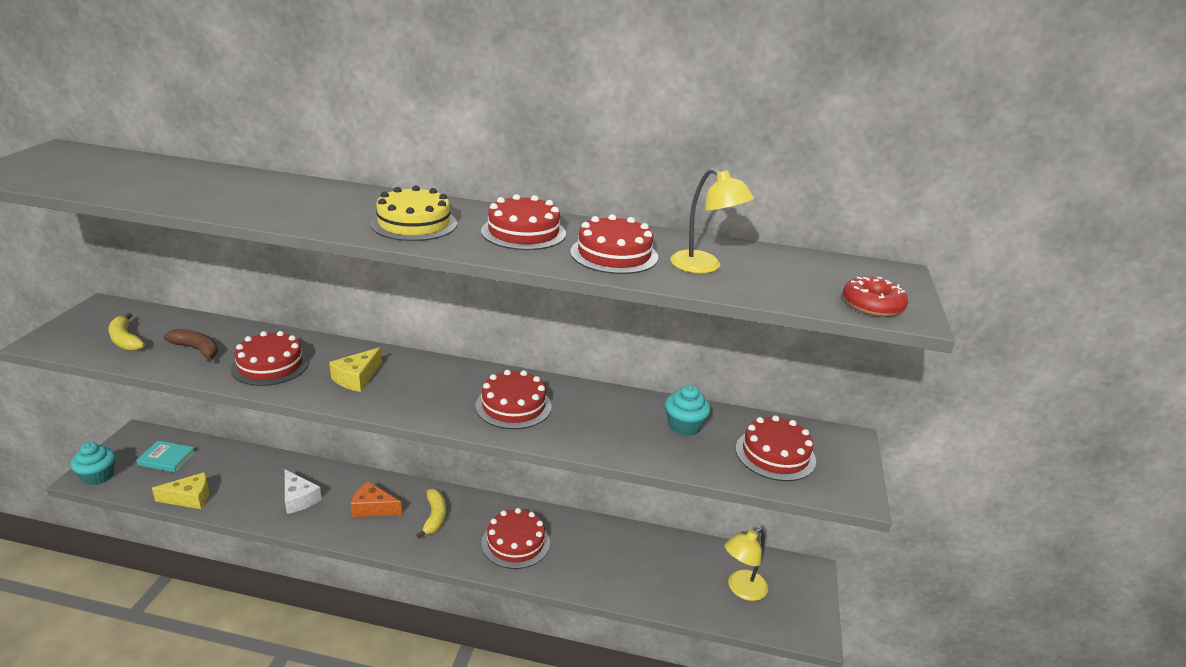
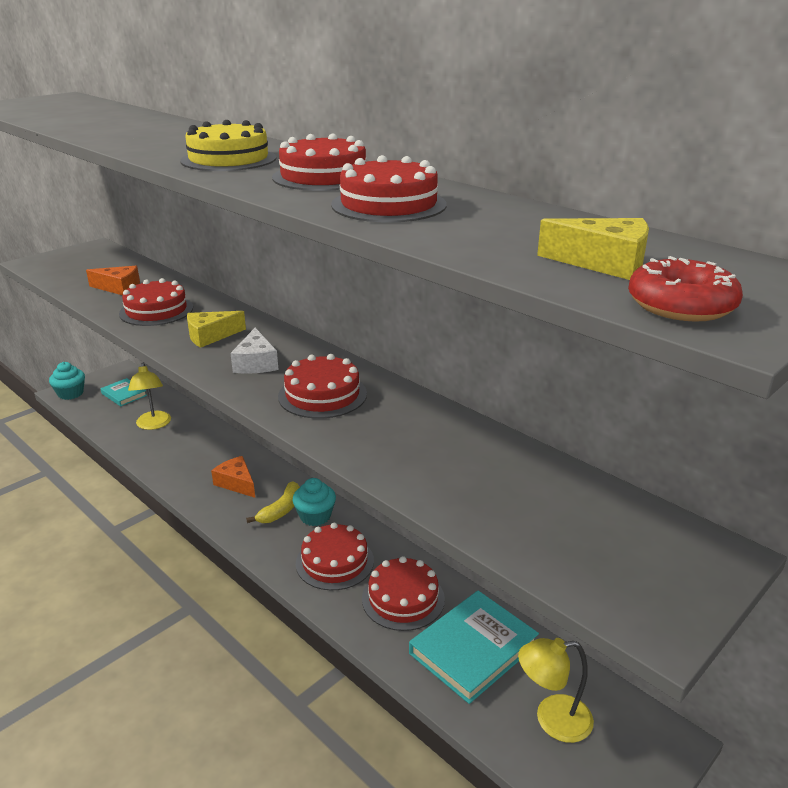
camera: 35 degrees right, 0 degrees up
(125, 340) = (81, 271): yellow banana -> none
(189, 498) = (112, 429): yellow cheese -> yellow cheese (604, 263)
(197, 349) = (119, 288): brown banana -> orange cheese
(298, 499) = (186, 455): white cheese -> white cheese (256, 363)
(662, 566) = (473, 649): none -> turquoise book
(684, 426) = (493, 467): turquoise cupcake -> turquoise cupcake (315, 516)
(704, 267) = (484, 229): yellow lamp -> yellow lamp (153, 425)
(775, 454) = (584, 536): red cake -> red cake (403, 599)

